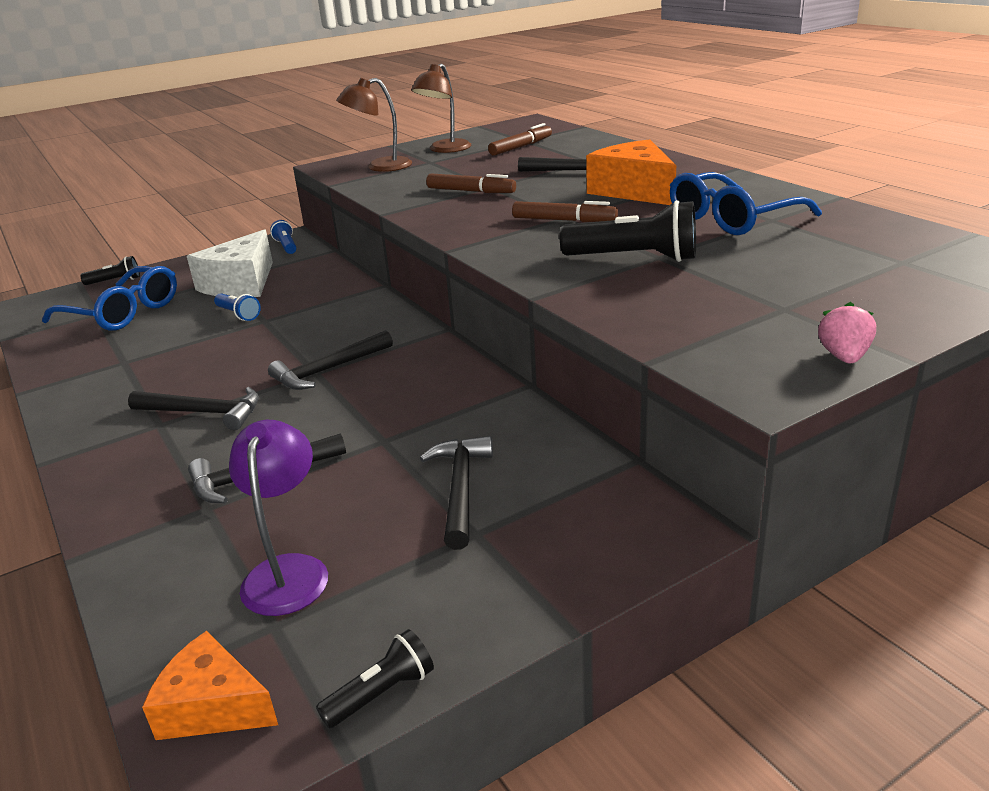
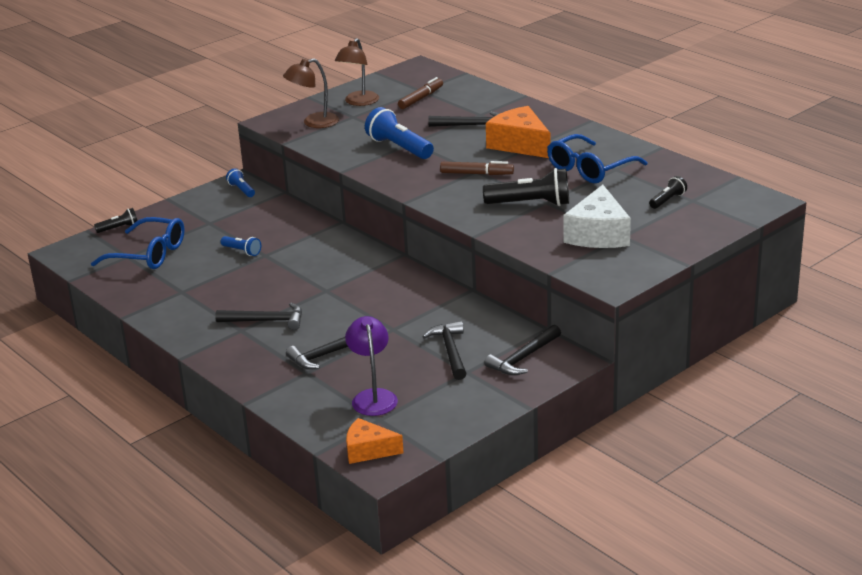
camera: 10 degrees left, 0 degrees up
(241, 284) = (226, 225): white cheese -> white cheese (598, 234)
(328, 370) = (334, 288): black hammer -> black hammer (523, 358)
(382, 693) = (446, 438): black flashlight -> black flashlight (667, 200)
(471, 191) = (399, 148): brown marker -> blue flashlight
(844, 357) = (653, 264): pink strawberry -> none

